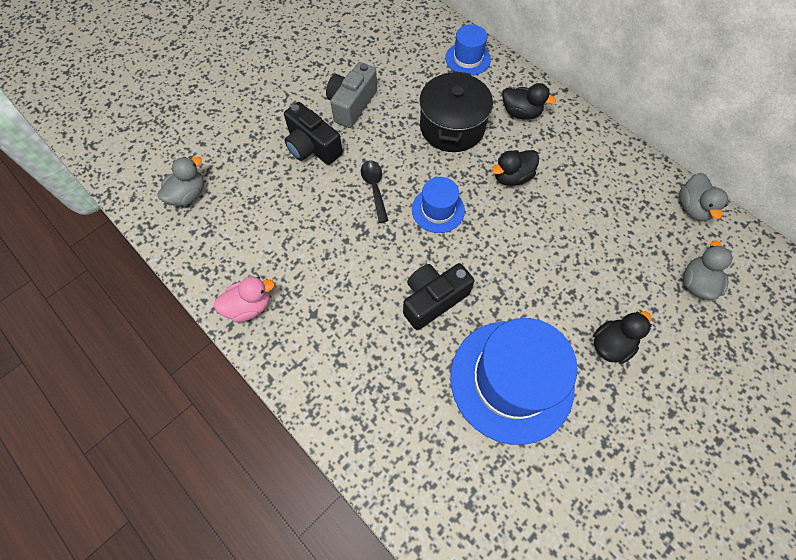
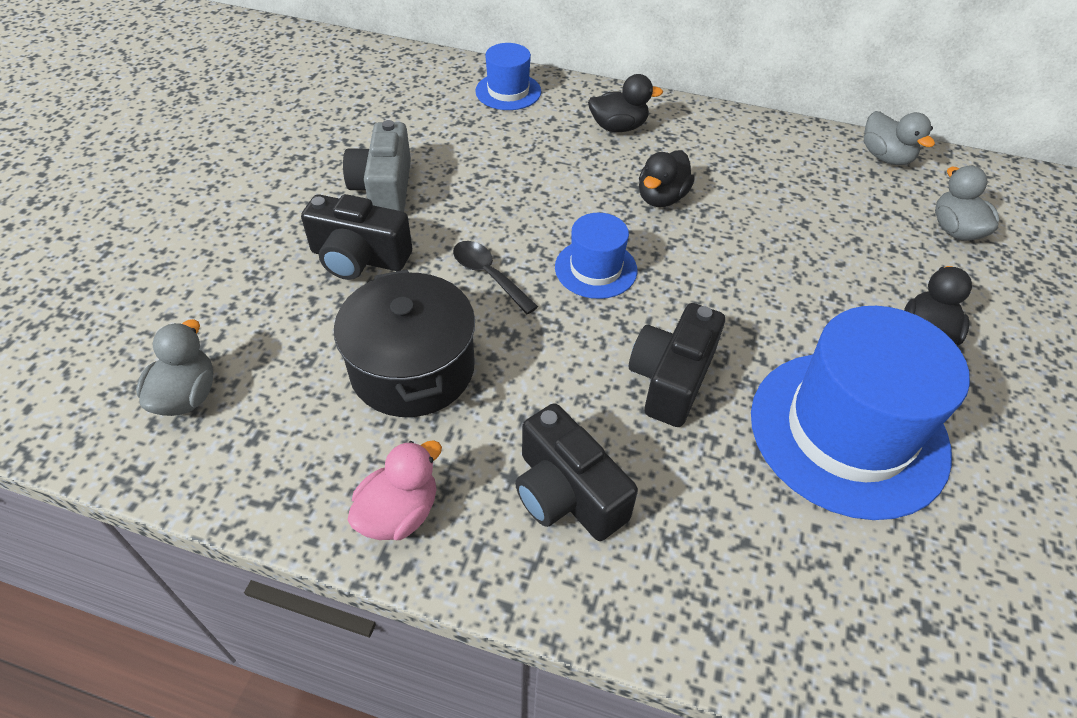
camera: 30 degrees left, 15 degrees down
(334, 337) = (566, 493): none -> black camera
(452, 127) = (543, 169): black pot -> black pot (412, 368)

